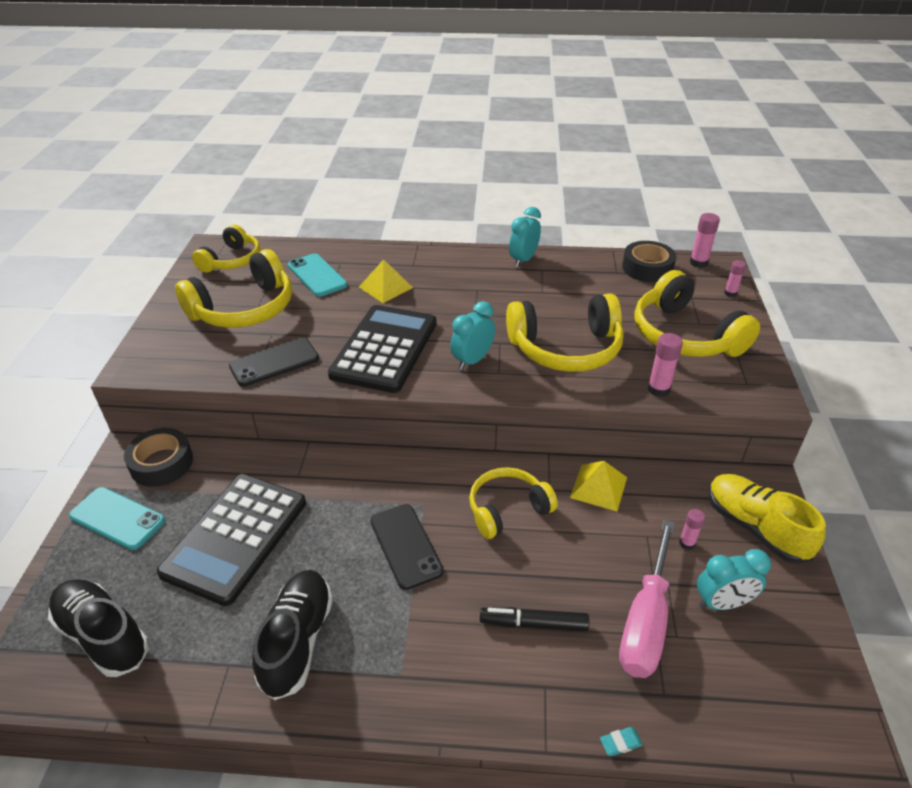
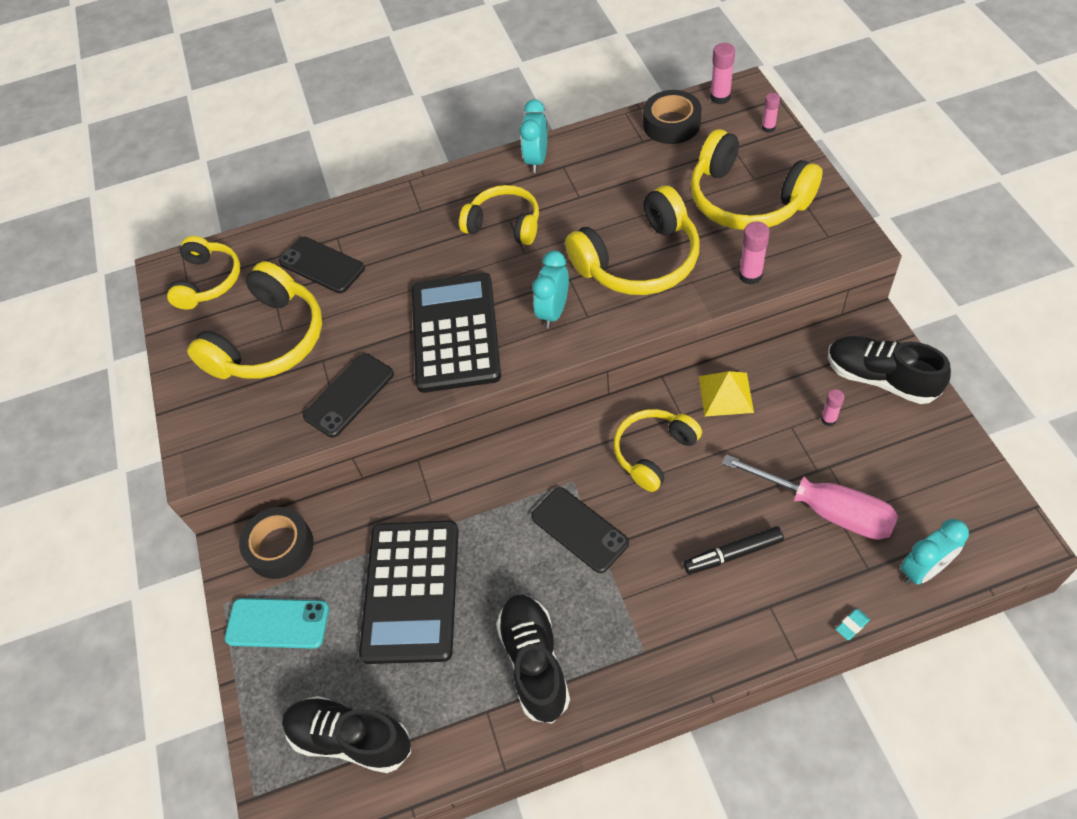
camera: 15 degrees left, 15 degrees up
(317, 275) = (322, 265): turquoise phone -> black phone
(386, 287) = (408, 252): yellow pyramid -> none
(471, 292) = (504, 224): none -> yellow headphones
(646, 620) = (825, 509): pink screwdriver -> pink screwdriver turned 60 degrees counterclockwise
(722, 603) = (881, 465): turquoise clock -> turquoise clock (923, 570)
(755, 527) = (880, 378): yellow shoe -> black shoe

